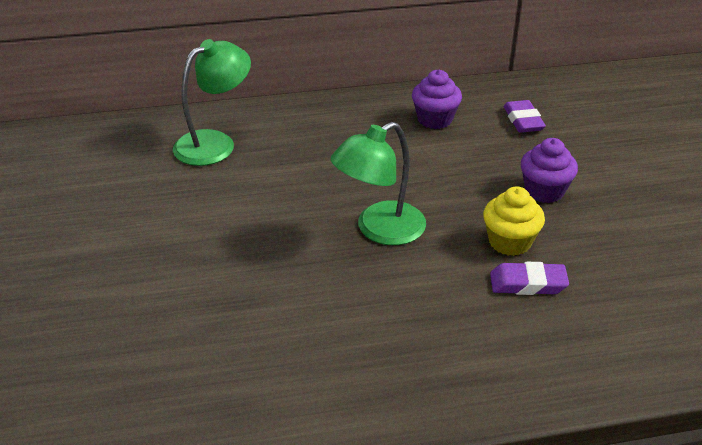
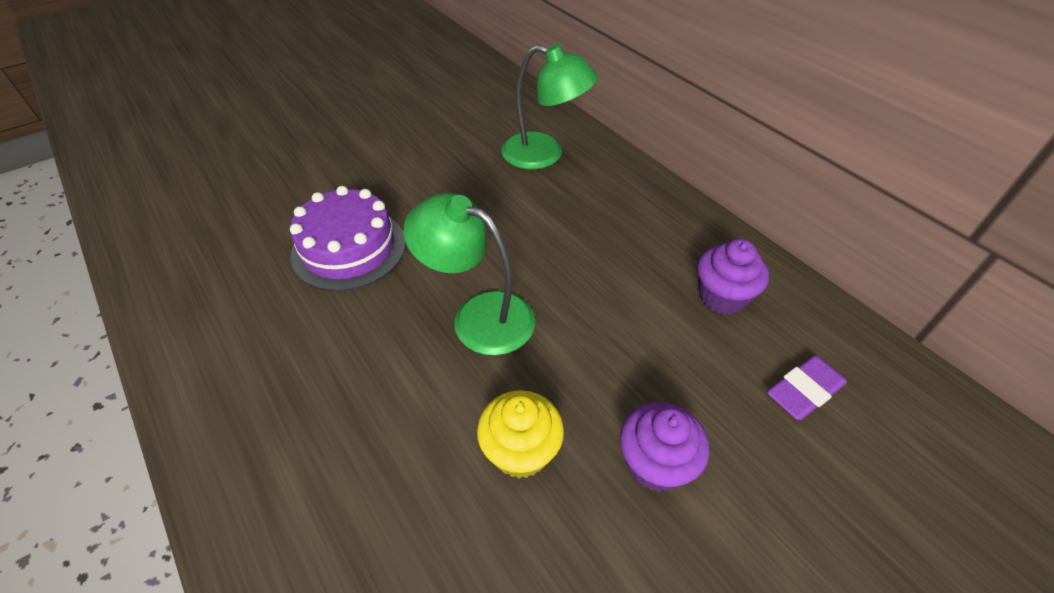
camera: 65 degrees right, 10 degrees up
(243, 287) = (349, 248): none -> purple cake
(528, 283) = (447, 496): purple eraser -> none

